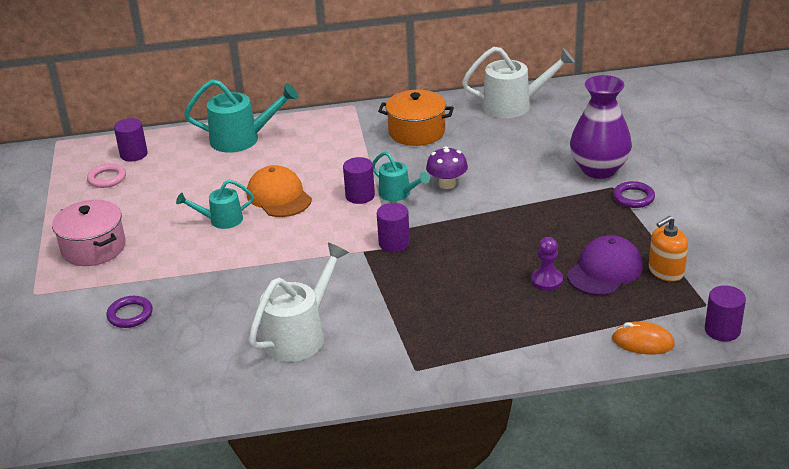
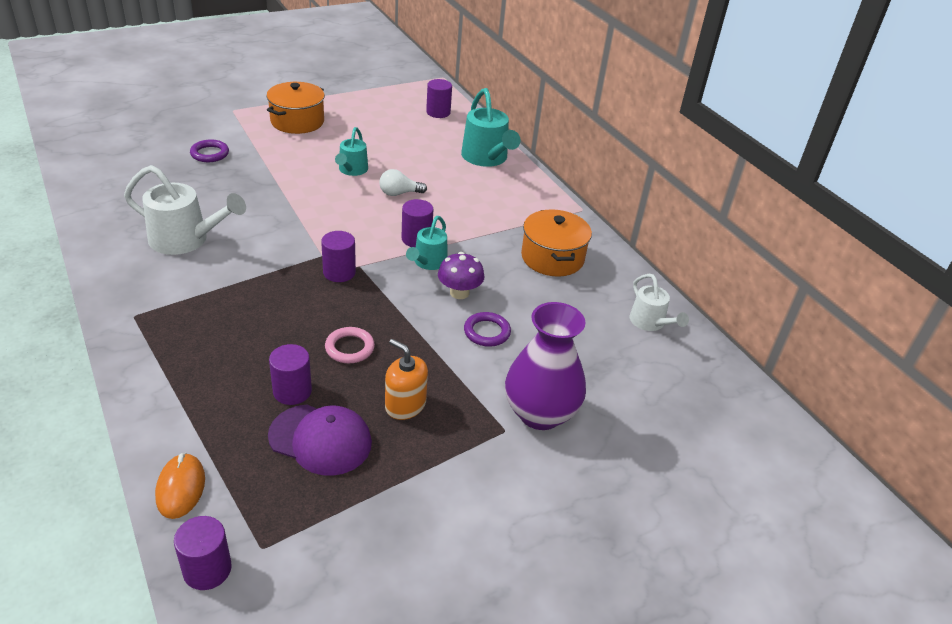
camera: 65 degrees right, 5 degrees up
(93, 248) = (297, 121): pink pot -> orange pot
(107, 178) = (397, 108): pink ring -> pink ring (349, 348)
(221, 220) = (352, 170): turquoise watering can -> turquoise watering can turned 135 degrees counterclockwise
(279, 196) = (399, 193): orange cap -> white light bulb
(514, 105) = (650, 323): white watering can -> white watering can, size x0.60
(547, 280) = (292, 391): purple pawn -> purple cylinder
(633, 197) = (487, 453): purple ring -> purple ring (487, 332)
(666, 271) = (329, 500): orange soap dispenser -> orange soap dispenser (405, 405)

